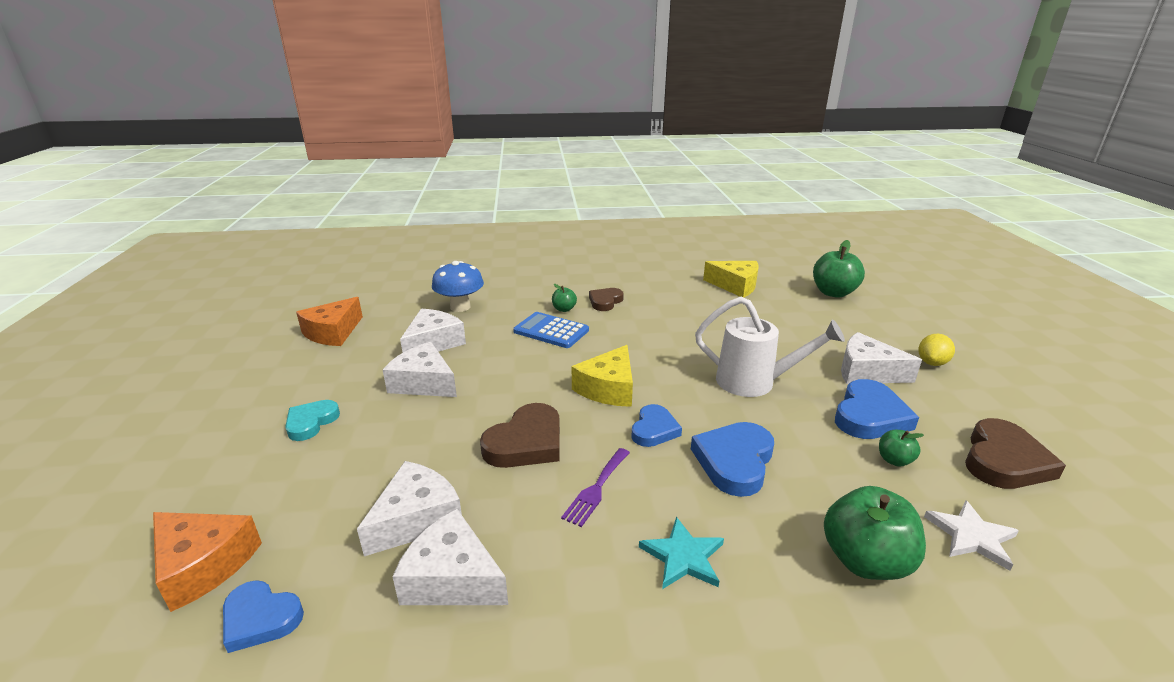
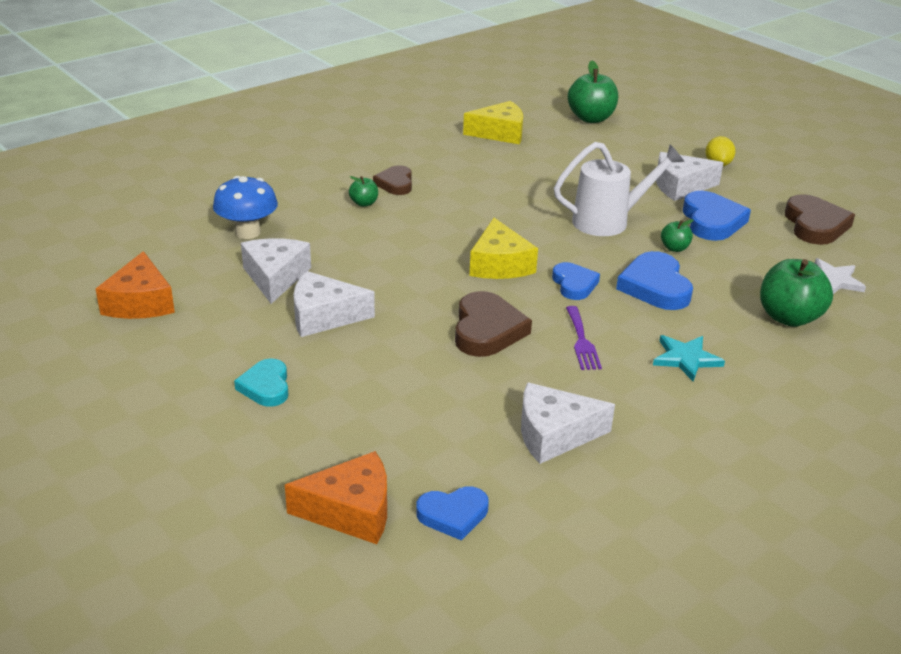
camera: 35 degrees left, 5 degrees up
(416, 519) = (476, 413): white cheese -> none
(551, 331) = (380, 229): blue calculator -> none
(894, 460) = (753, 248): green apple -> green apple (674, 248)

